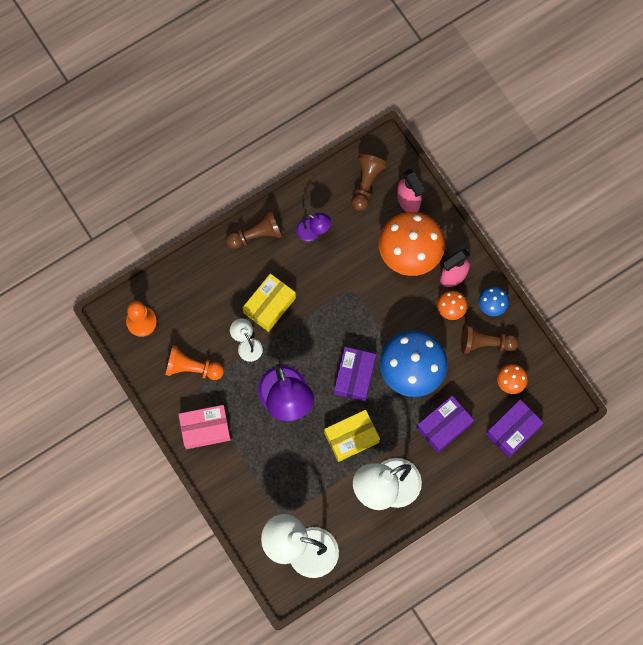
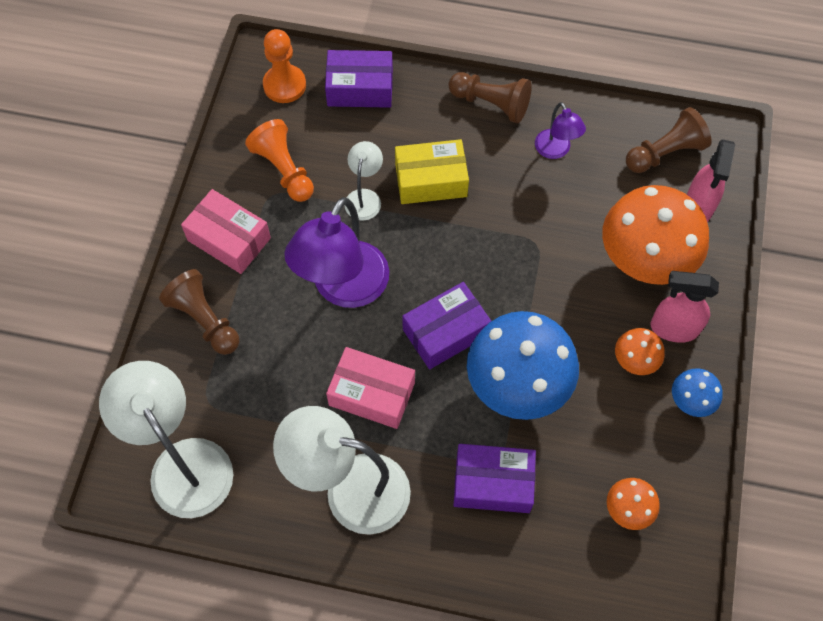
camera: 45 degrees right, 10 degrees down
(351, 437) = (372, 394): yellow box -> pink box
(485, 343) = (640, 436): brown pawn -> brown pawn (204, 320)
(513, 430) = (574, 571): purple box -> purple box (360, 88)

